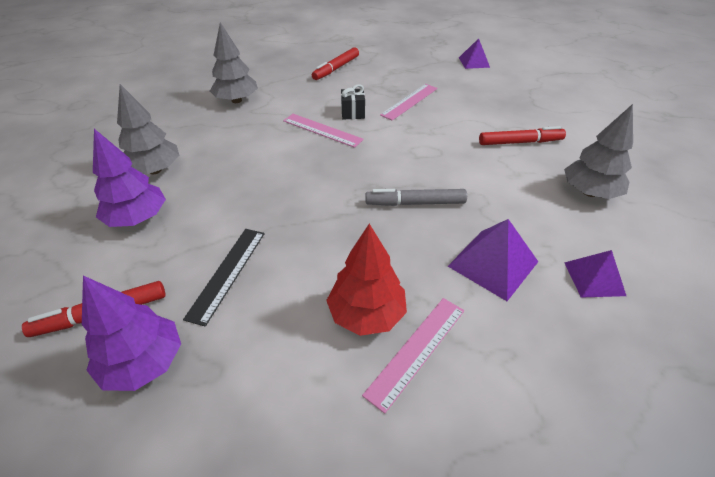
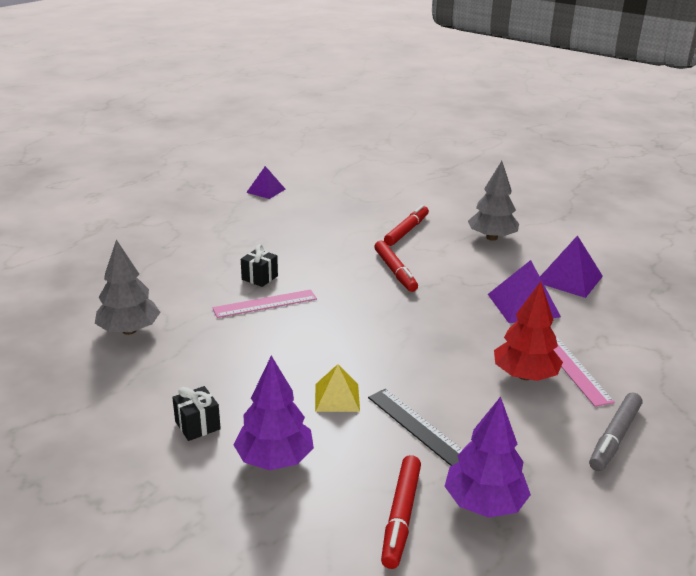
camera: 55 degrees left, 15 degrees down
(155, 170) = (197, 425): grey tree -> black gift
(233, 214) = (337, 397): none -> yellow pyramid
(336, 68) = (161, 253): red marker -> red marker (395, 271)
(409, 101) = (282, 245): pink ruler -> none
(415, 203) = (427, 305): grey marker -> grey marker (614, 437)
(594, 278) = (569, 279): purple pyramid -> purple pyramid, size x1.51

